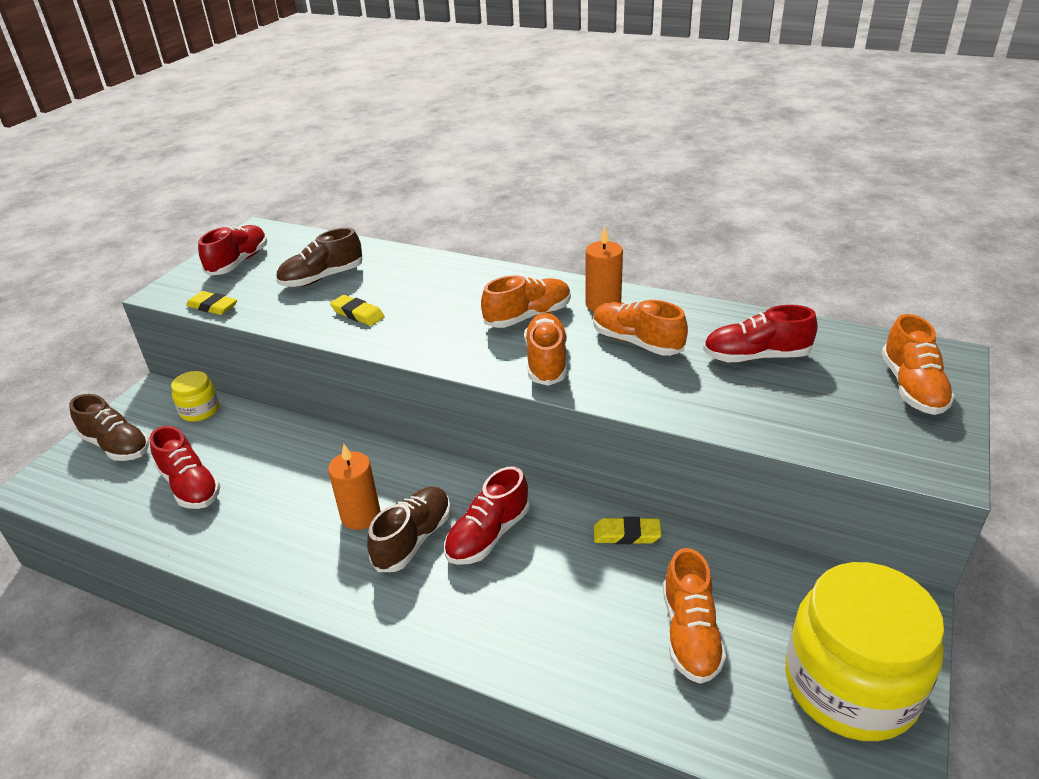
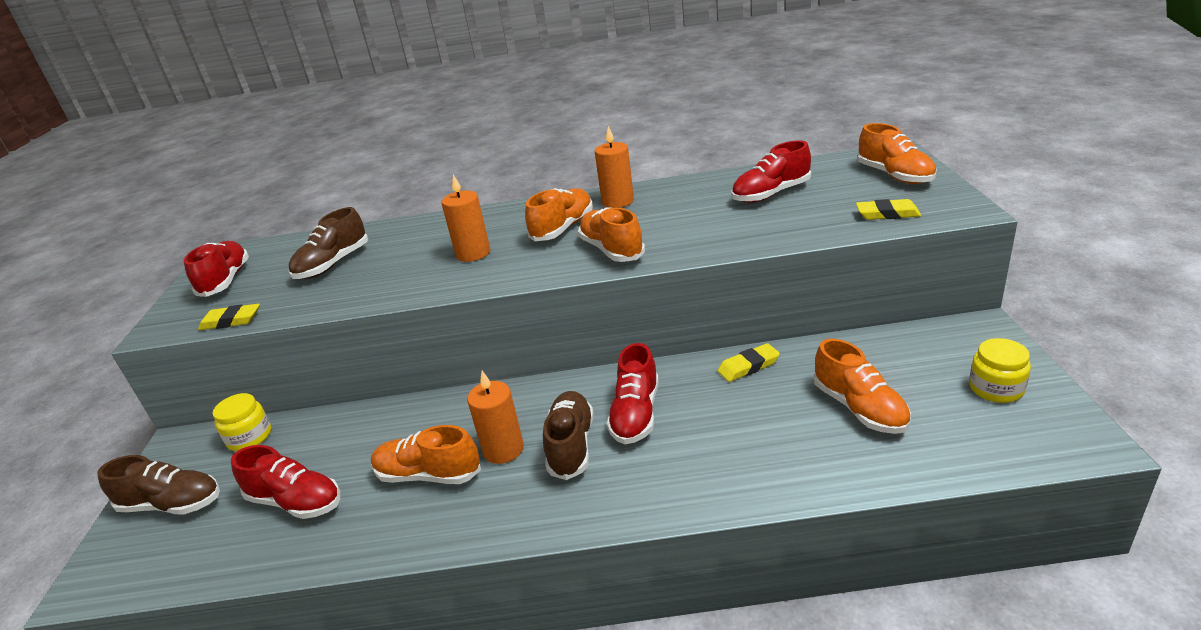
camera: 25 degrees left, 5 degrees down
(358, 314) = (399, 276): yellow eraser -> yellow eraser (887, 214)
(432, 314) = (473, 253): none -> orange candle
(636, 342) = (671, 215): orange shoe -> orange shoe (428, 475)
(850, 685) = (996, 388): yellow jar -> yellow jar, size x0.46

